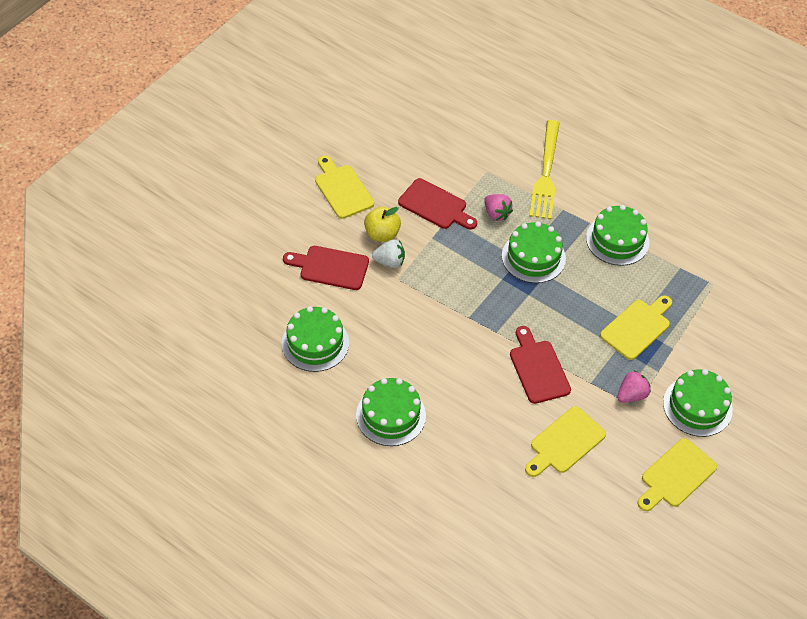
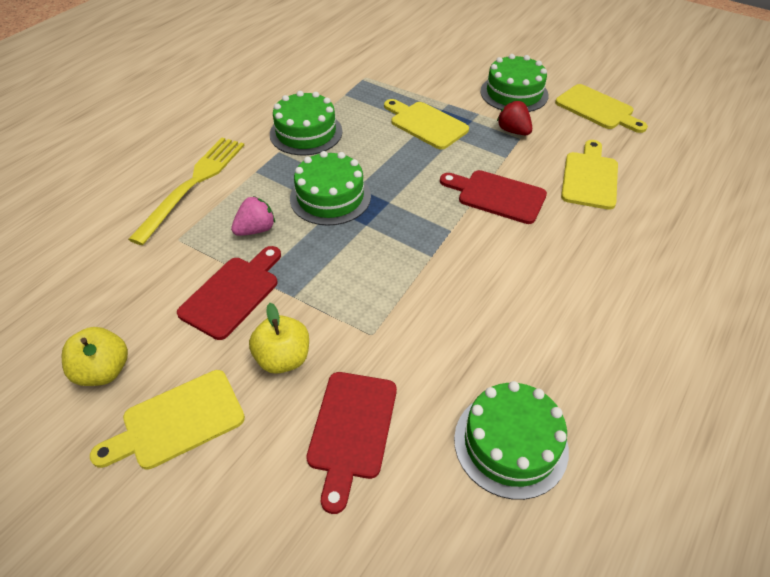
camera: 90 degrees left, 5 degrees down
(378, 152) = (104, 371): none -> yellow apple
(389, 261) = (338, 346): white strawberry -> none
(391, 415) = (612, 336): green cake -> none
(538, 368) = (497, 196): red cutting board -> red cutting board turned 45 degrees clockwise
(546, 173) = (193, 184): yellow fork -> yellow fork turned 75 degrees counterclockwise
(565, 442) = (589, 177): yellow cutting board -> yellow cutting board turned 120 degrees counterclockwise
(631, 395) = (513, 131): pink strawberry -> red strawberry

